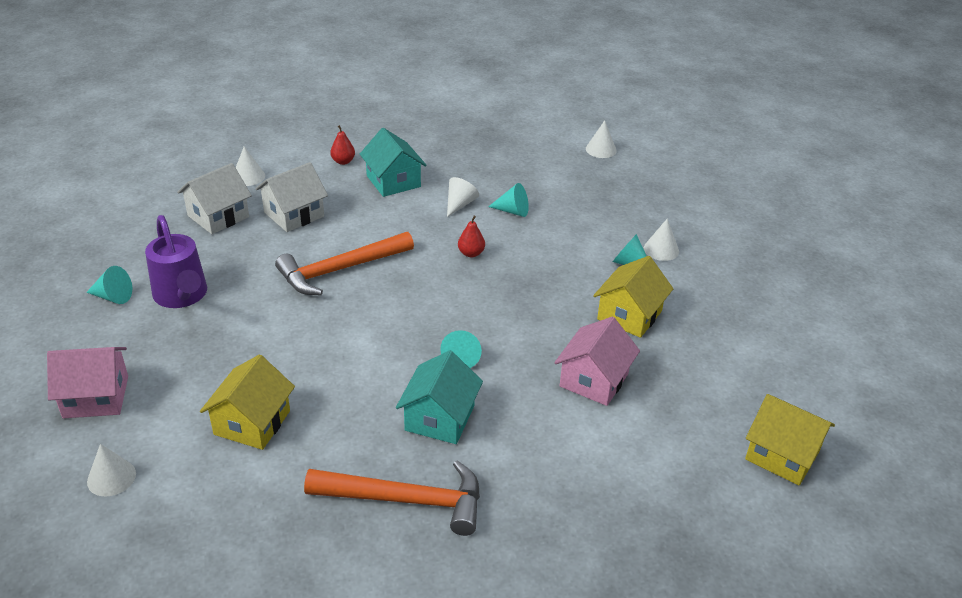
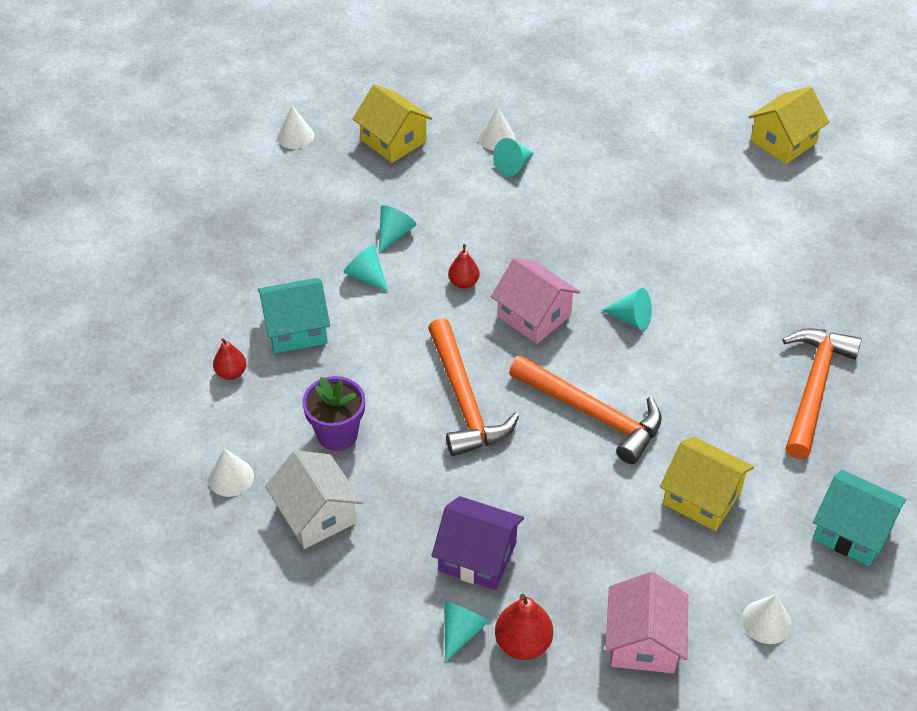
camera: 75 degrees left, 10 degrees up
(99, 329) = (523, 643): none -> red pear
(182, 296) = (477, 556): purple watering can -> purple house
(294, 214) = (337, 434): white house -> purple flower pot
(339, 343) = (592, 414): none -> orange hammer
(439, 418) = (714, 349): turquoise house -> turquoise house (851, 531)
(460, 204) = (366, 276): white cone -> turquoise cone
(594, 380) = (679, 231): pink house -> pink house (534, 316)
(629, 315) = (593, 186): yellow house -> yellow house (393, 141)

